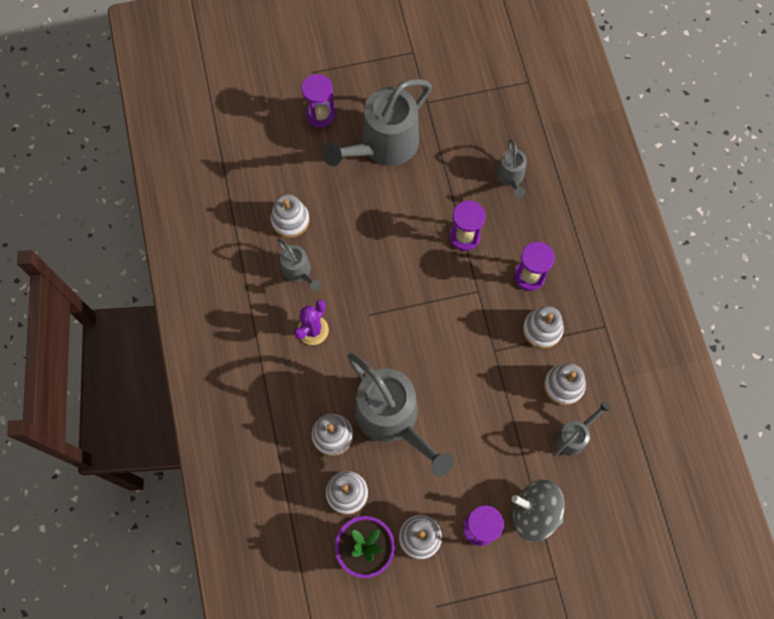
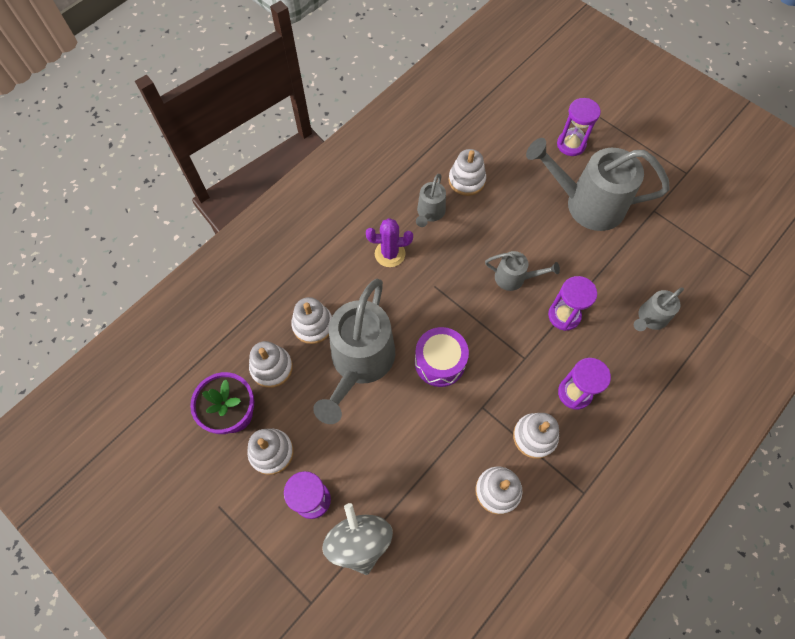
camera: 55 degrees right, 5 degrees down
(436, 357) = (440, 362): none -> purple drum
(573, 436) = (456, 532): grey watering can -> grey watering can (515, 278)

